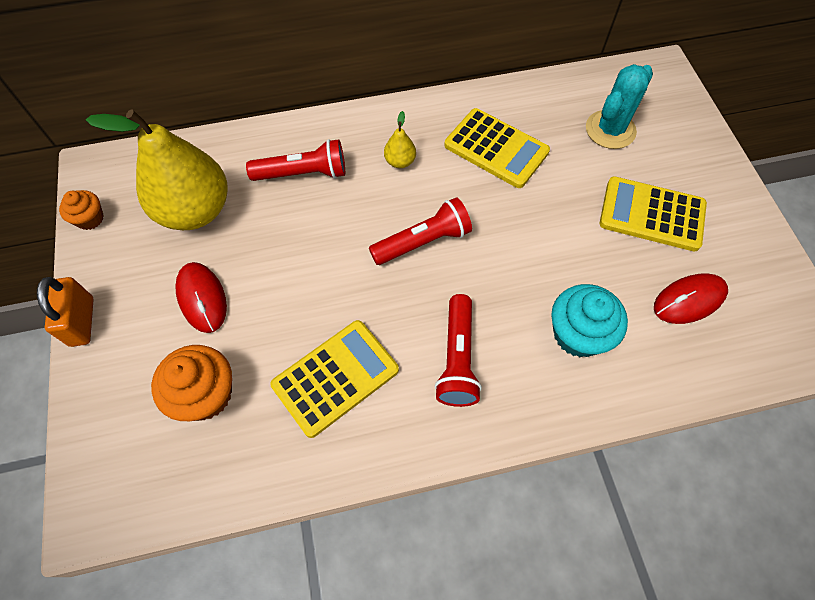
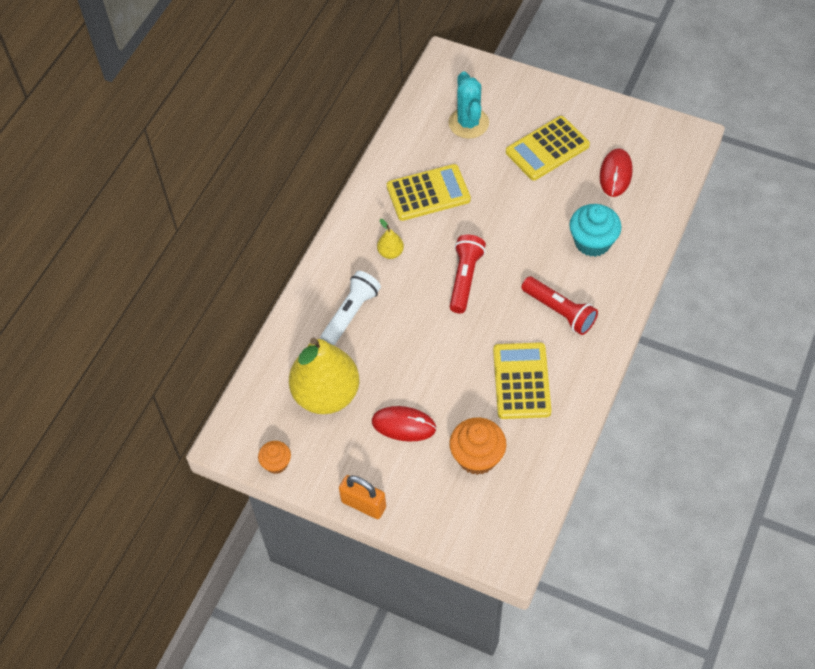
camera: 50 degrees left, 5 degrees down
(303, 173) = (351, 314): red flashlight -> white flashlight

